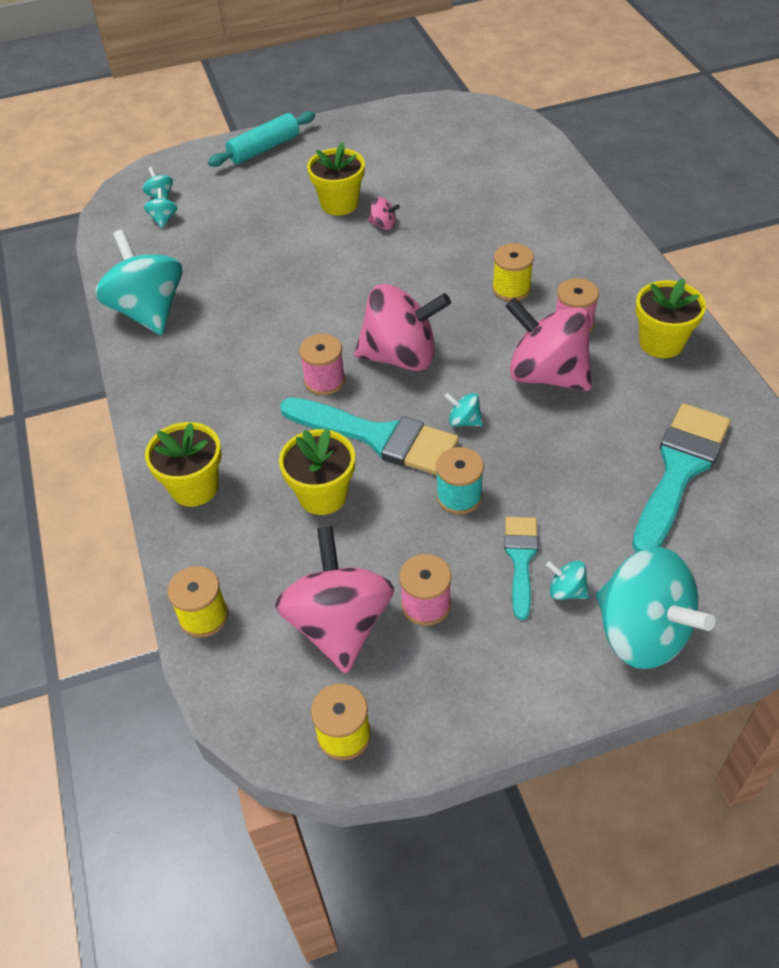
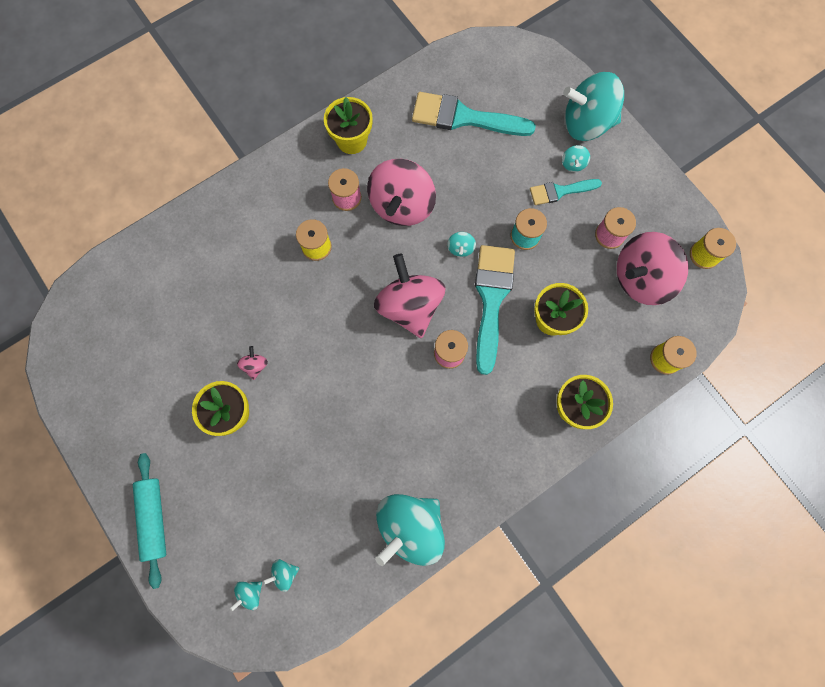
camera: 110 degrees left, 25 degrees up
(264, 149) = (154, 518): turquoise rolling pin -> turquoise rolling pin turned 45 degrees clockwise
(641, 633) = (586, 123): turquoise spinning top -> turquoise spinning top turned 120 degrees counterclockwise

